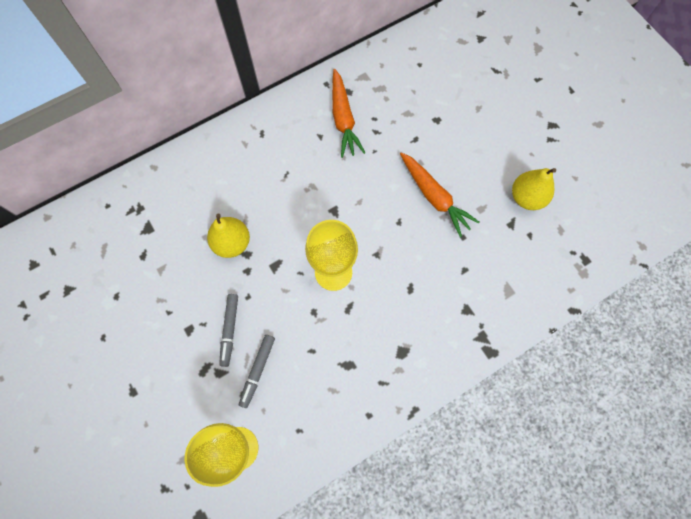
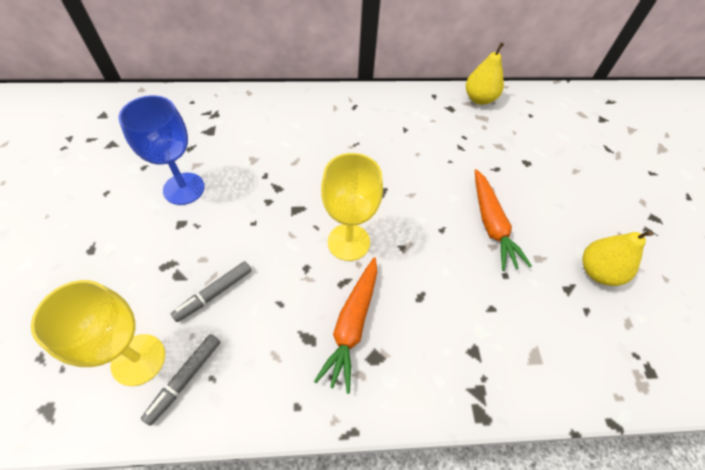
camera: 25 degrees right, 15 degrees down
(167, 297) = (184, 188): none -> blue goblet
(230, 330) = (216, 242): grey marker -> grey marker (185, 379)
(232, 243) = (271, 173): yellow pear -> yellow pear (479, 99)
(343, 119) = (434, 125): orange carrot -> orange carrot (352, 325)

